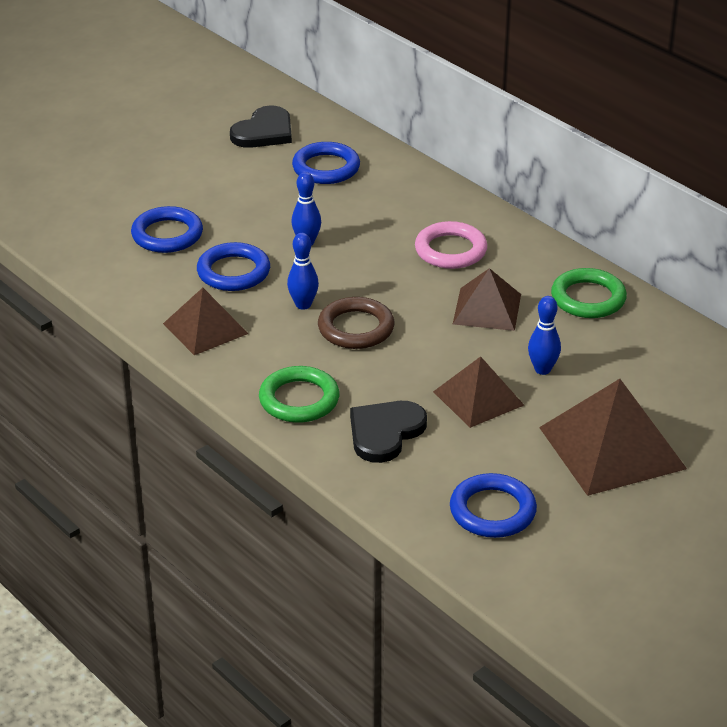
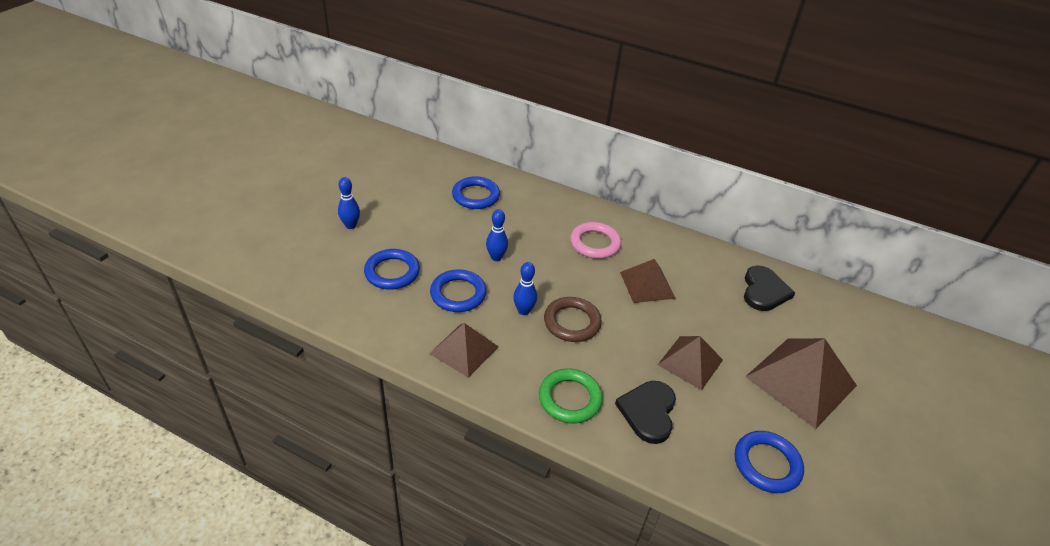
camera: 25 degrees left, 5 degrees up
(264, 132) = (418, 176): black heart -> black heart (764, 291)
(542, 369) = (714, 326): blue bowling pin -> blue bowling pin (351, 225)
(588, 298) = (702, 262): green ring -> none

